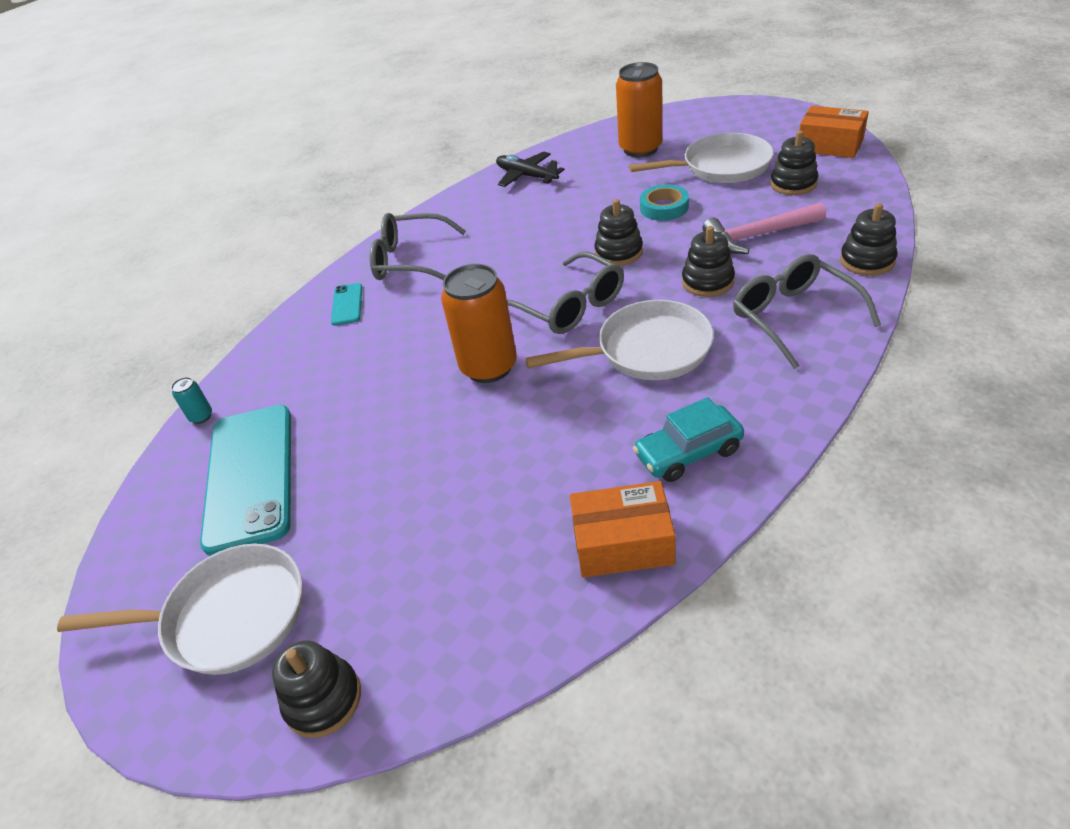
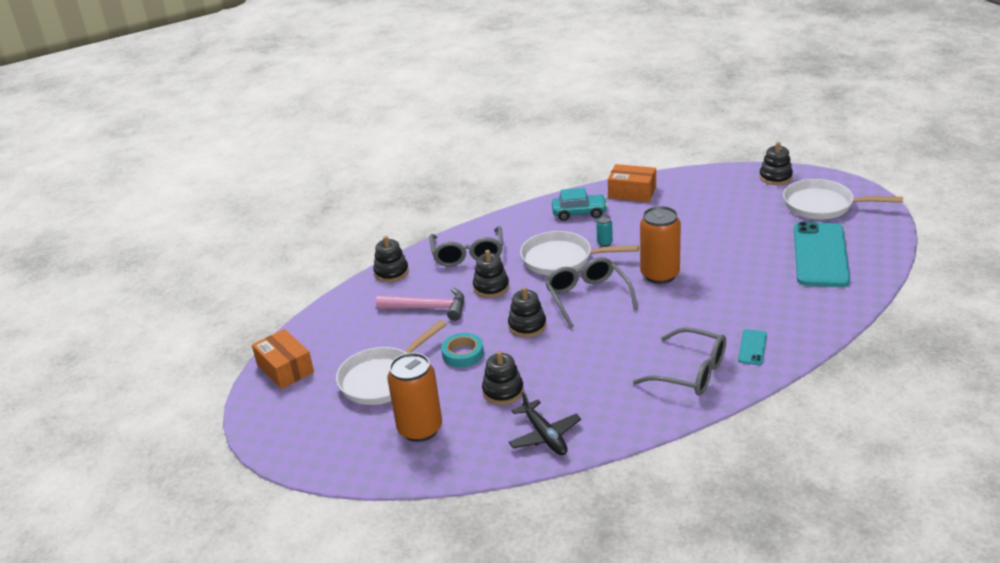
camera: 160 degrees left, 10 degrees down
(201, 416) = (863, 295): turquoise can -> turquoise can (604, 243)
(720, 167) = (383, 378): white pan -> white pan turned 60 degrees counterclockwise
(793, 184) = (356, 341): black stacking toy -> black stacking toy (503, 391)

